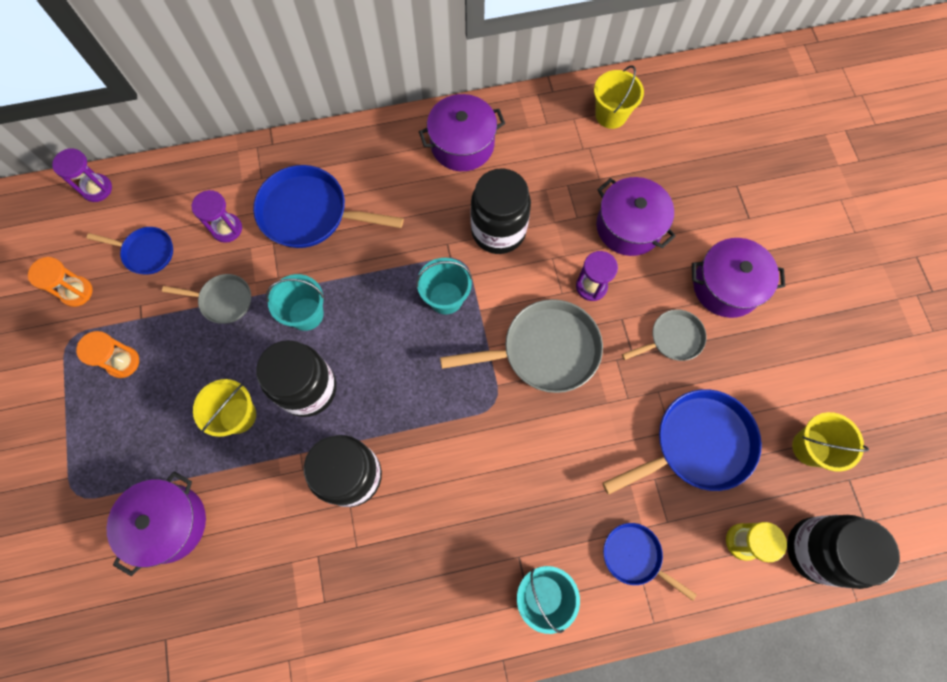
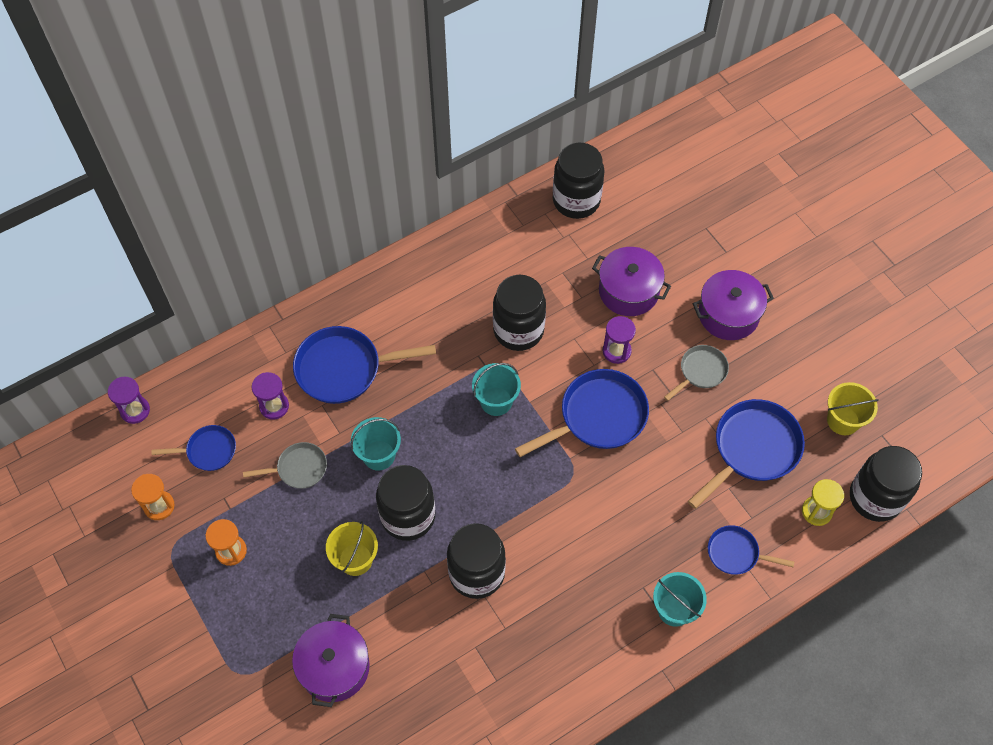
camera: 20 degrees left, 10 degrees down
(462, 144) = (456, 266): purple pot -> none
(544, 350) = (598, 416): grey pan -> blue pan
(611, 115) = (576, 200): yellow bucket -> black jar

